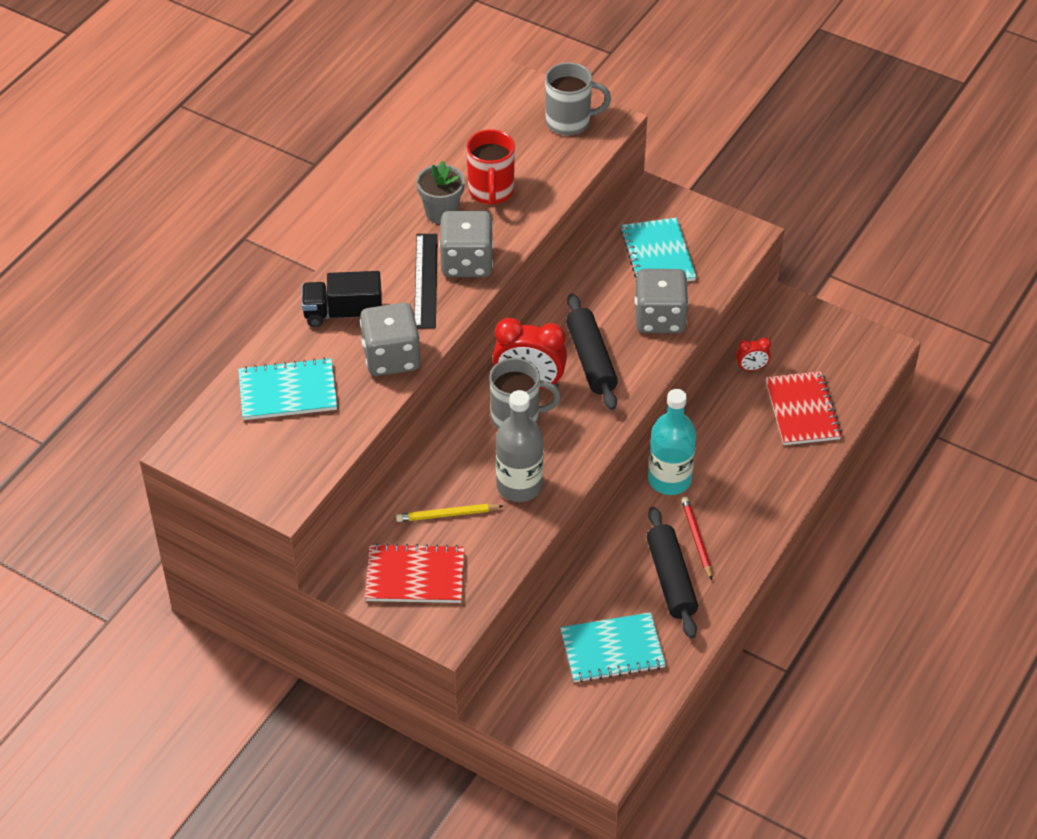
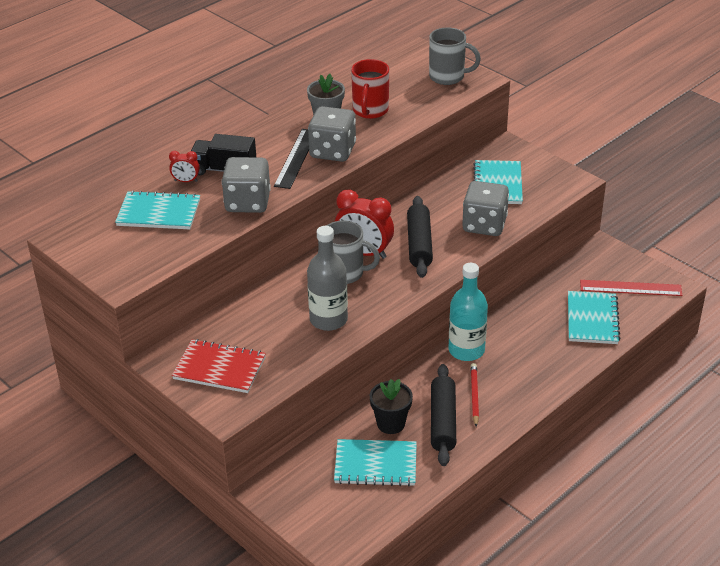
camera: 15 degrees right, 10 degrees down
(447, 515) = (263, 330): yellow pencil -> none
(612, 594) = (391, 423): none -> black flower pot
(751, 368) = (559, 284): red clock -> red clock (186, 181)
(802, 410) = (592, 319): red notebook -> turquoise notebook
(835, 359) = (630, 288): none -> red ruler

